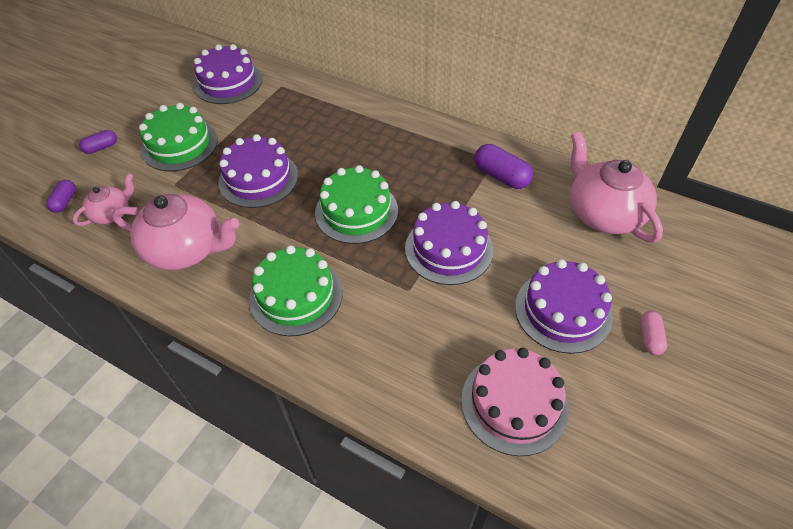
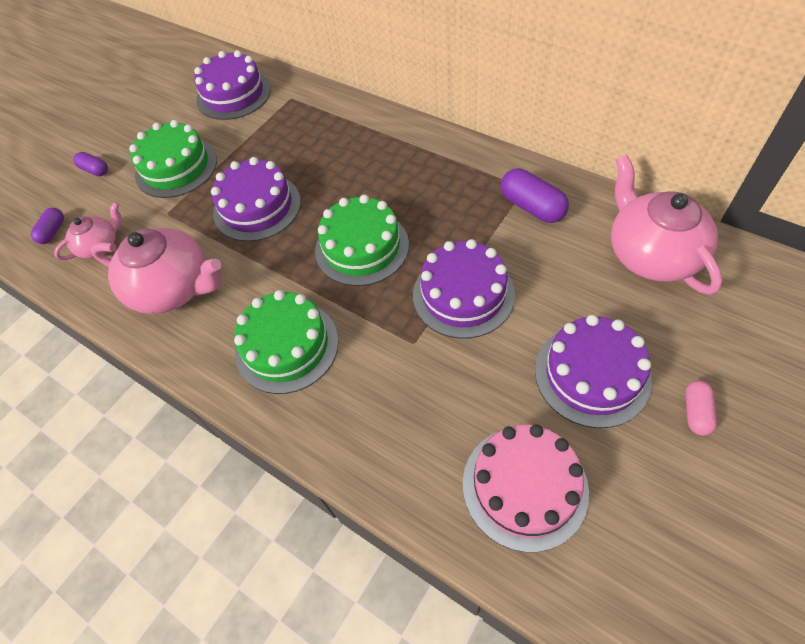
camera: 10 degrees right, 5 degrees up
(101, 147) = (95, 170): purple capsule -> purple capsule turned 60 degrees clockwise

